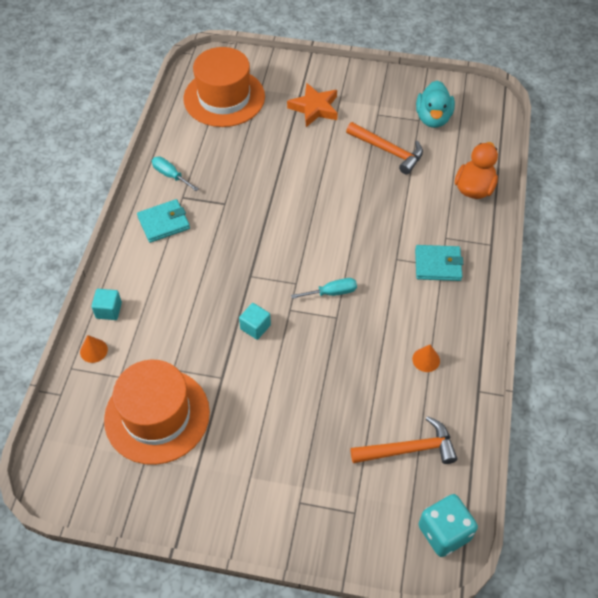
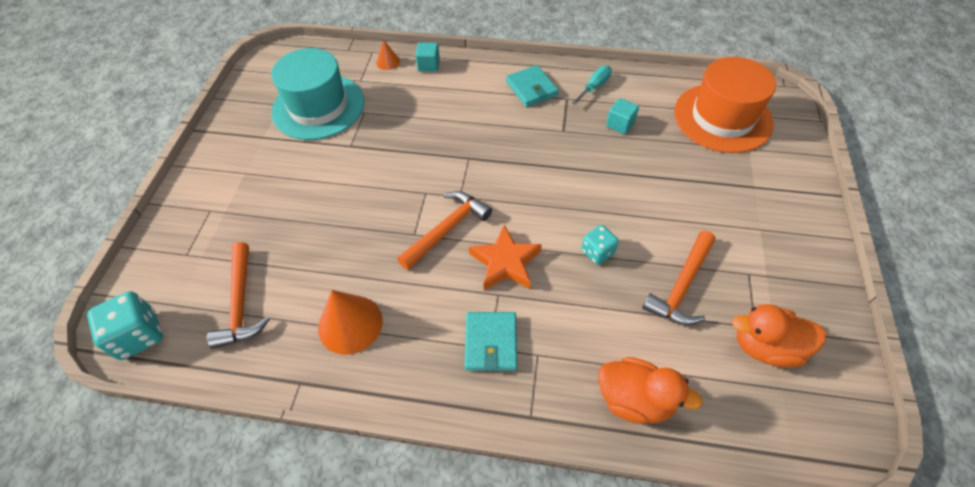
camera: 90 degrees right, 0 degrees up
(157, 415) = (318, 107): orange hat -> turquoise hat
(255, 327) = (405, 166): turquoise cube -> turquoise cube (620, 124)
(314, 108) = (735, 202): orange star -> orange star (505, 262)
(332, 292) = (447, 229): turquoise screwdriver -> orange hammer
(358, 194) = (597, 252): none -> turquoise dice
(426, 359) = (350, 324): orange cone -> orange cone, size x1.93
(433, 118) = (765, 346): turquoise duck -> orange duck

